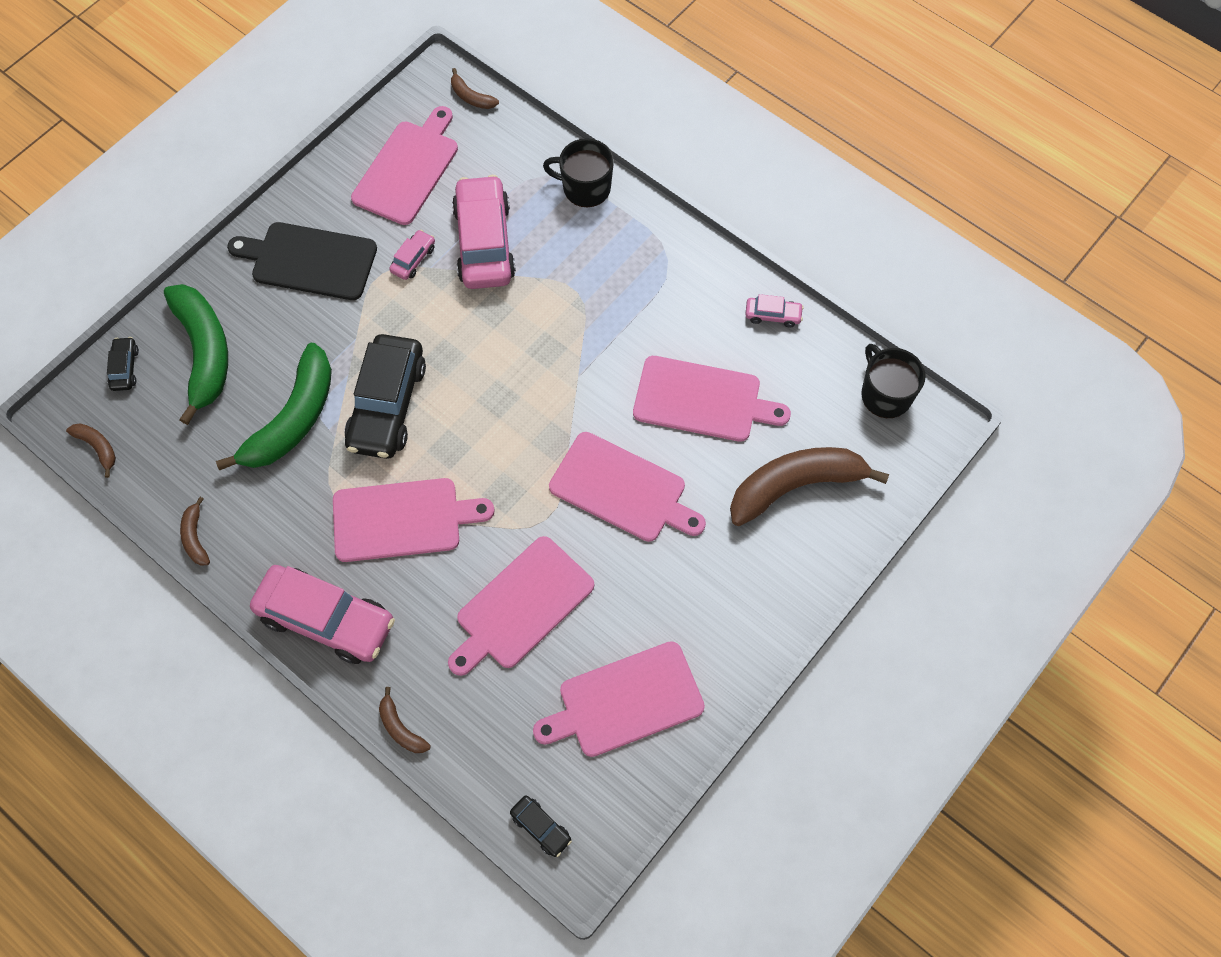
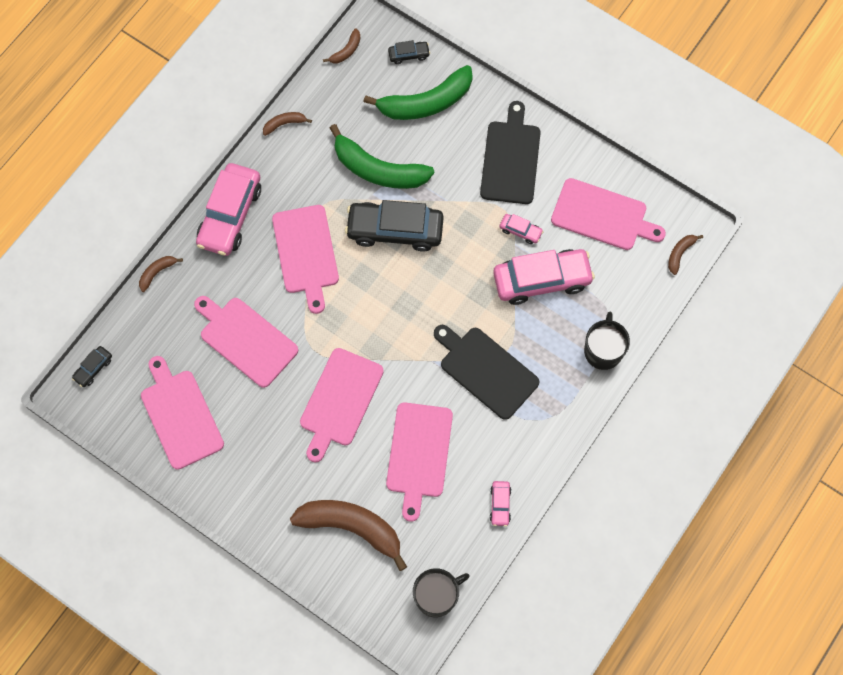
camera: 85 degrees right, 5 degrees up
(597, 315) = (486, 370): none -> black cutting board
(795, 486) = (352, 527): brown banana -> brown banana turned 45 degrees counterclockwise

